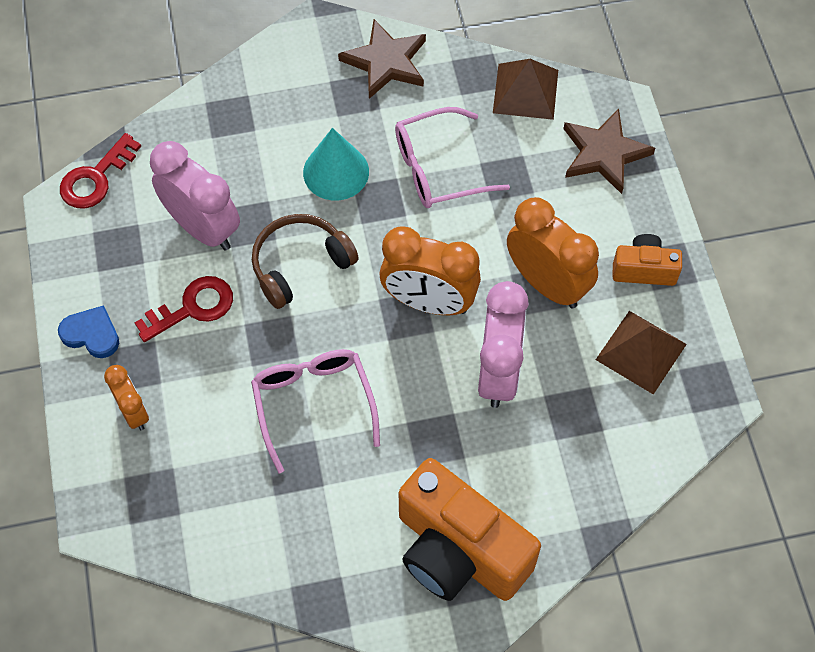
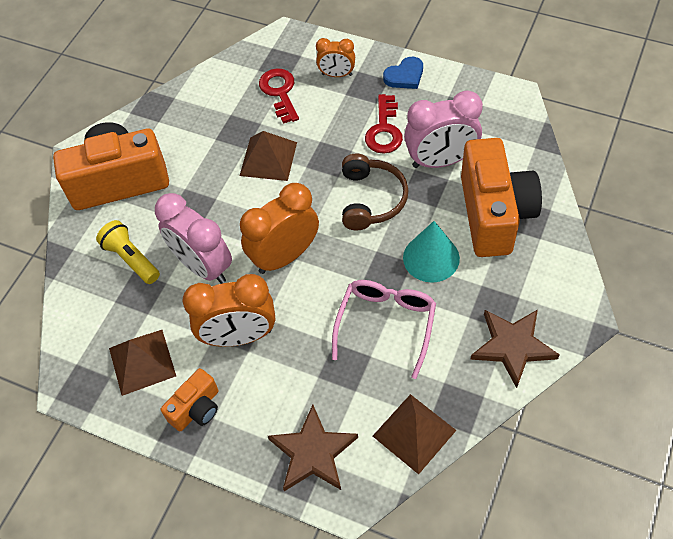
camera: 130 degrees right, 5 degrees down
(96, 178) = (524, 122): red key -> red key (280, 92)
(244, 145) = (494, 214): none -> orange camera
(313, 404) = (268, 158): pink glasses -> brown pyramid
(544, 453) = (131, 259): none -> yellow flashlight

